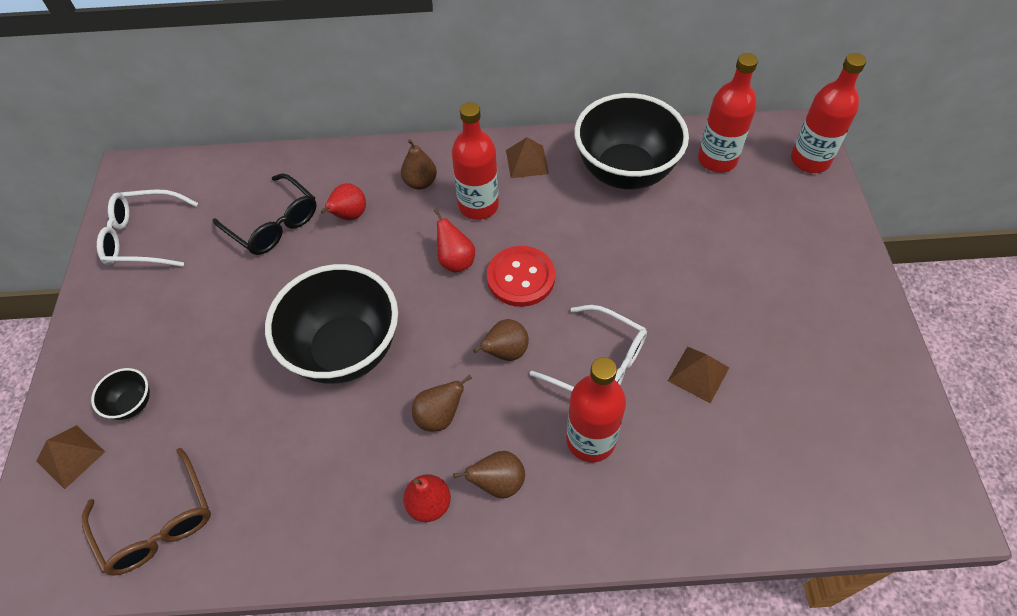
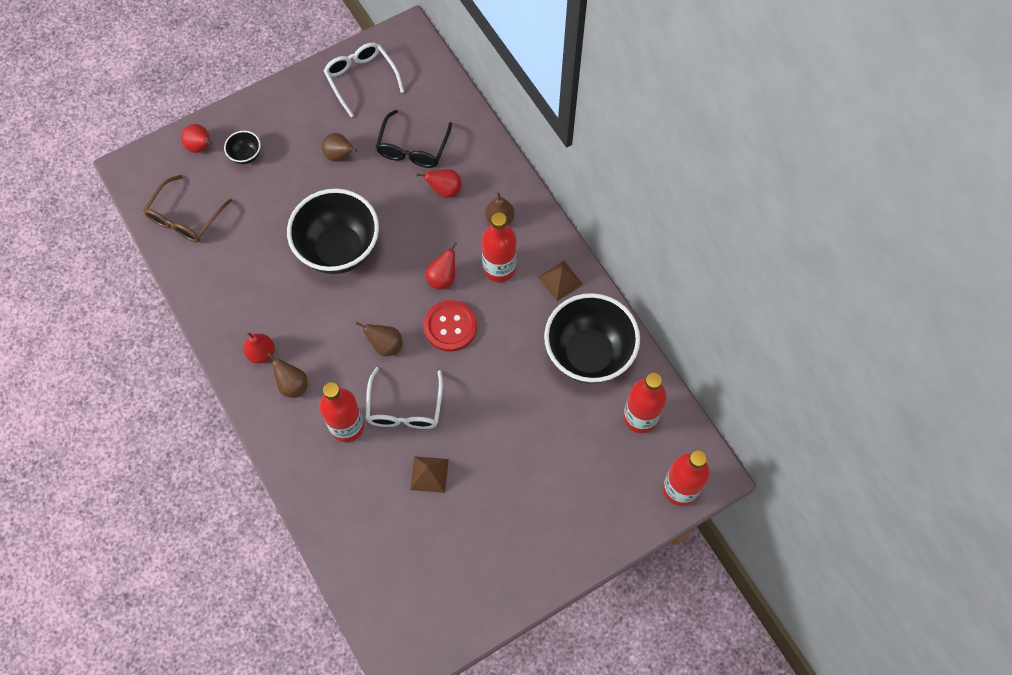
camera: 60 degrees right, 10 degrees up
(70, 456) = (201, 147): brown pyramid -> red pear
(439, 416) = (320, 329): brown pear -> brown pear (340, 156)

